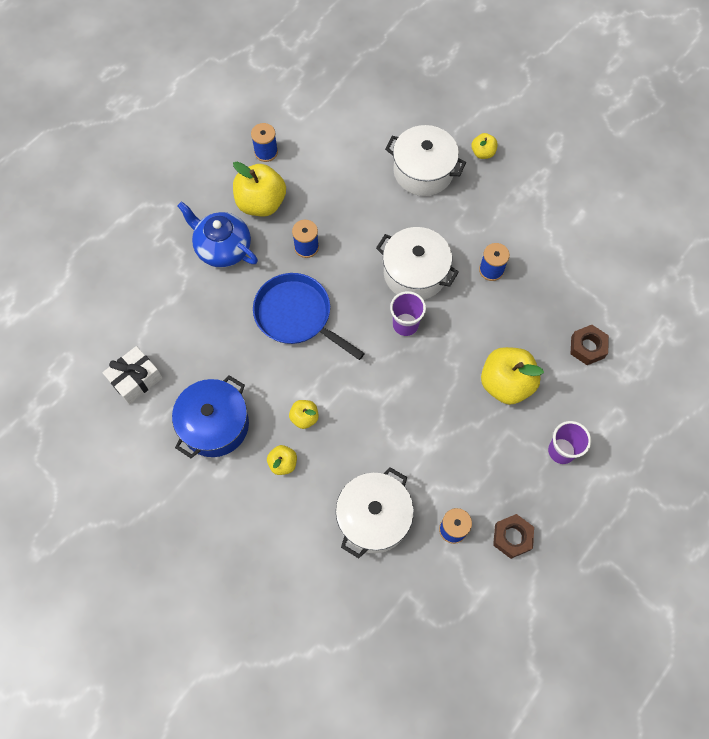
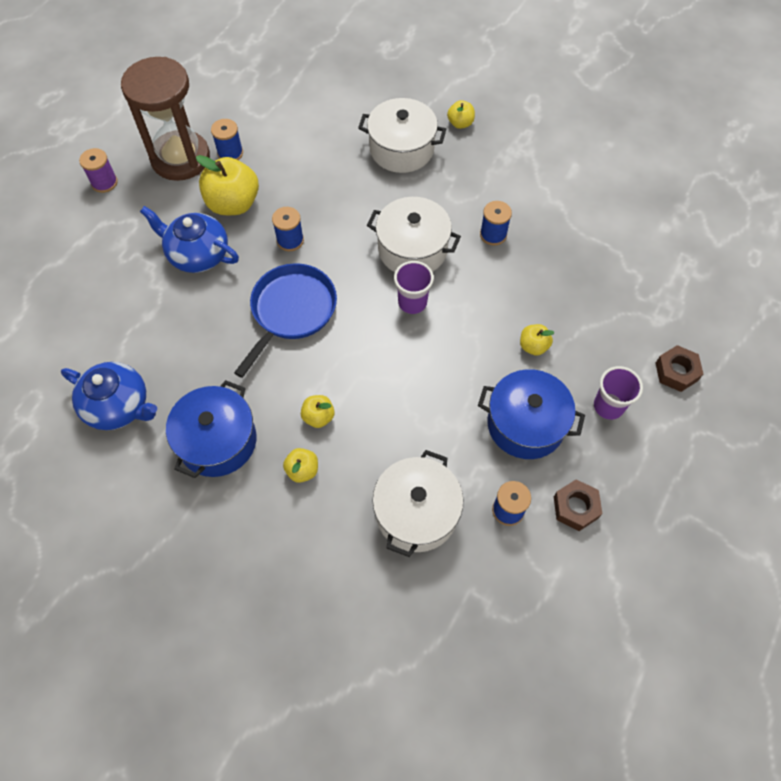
camera: 10 degrees left, 5 degrees down
(136, 379) = (118, 406): white gift -> blue teapot
(150, 165) = (104, 182): none -> purple spool
(220, 150) = (180, 158): none -> brown hourglass
(296, 315) = (291, 311): blue pan -> blue pan turned 90 degrees clockwise
(484, 455) = (525, 424): none -> blue pot
(506, 383) = (533, 346): yellow apple -> yellow apple, size x0.51
(587, 347) = (611, 296): brown nut -> brown nut (676, 372)

